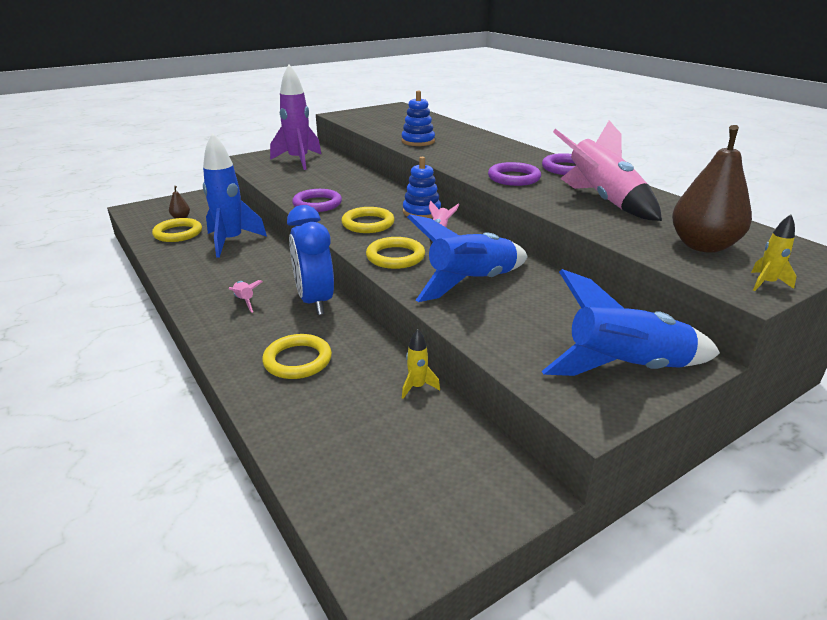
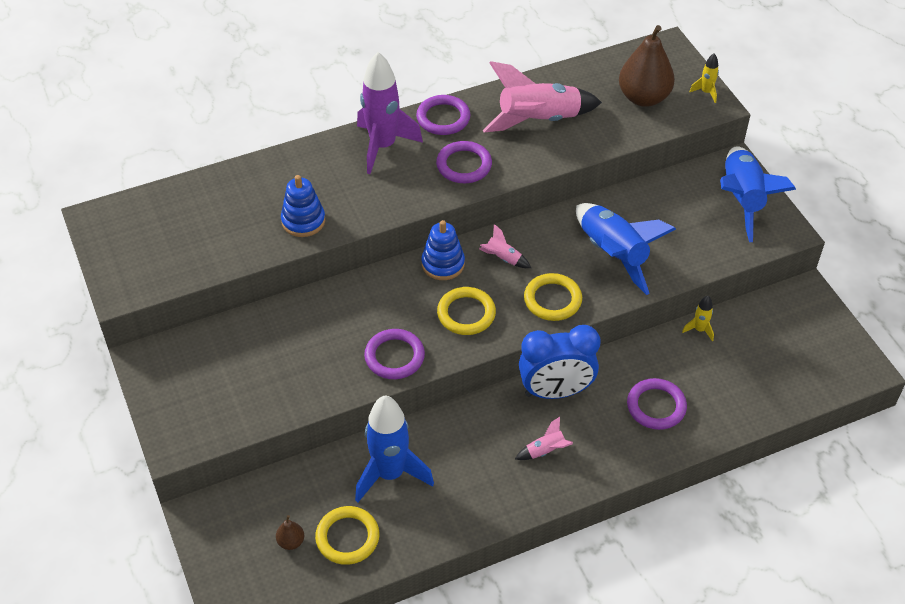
camera: 80 degrees left, 20 degrees up
(297, 360) = (656, 406): yellow ring -> purple ring
(298, 161) = (211, 373): purple rocket -> purple rocket (383, 146)

